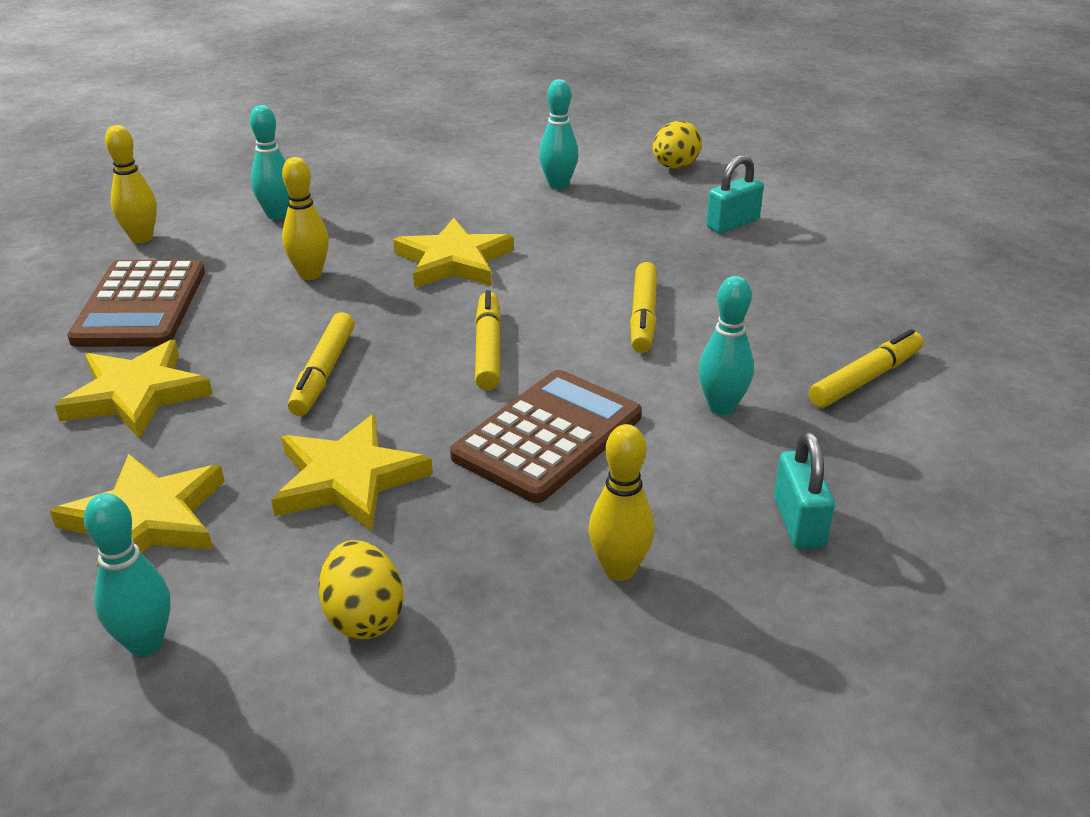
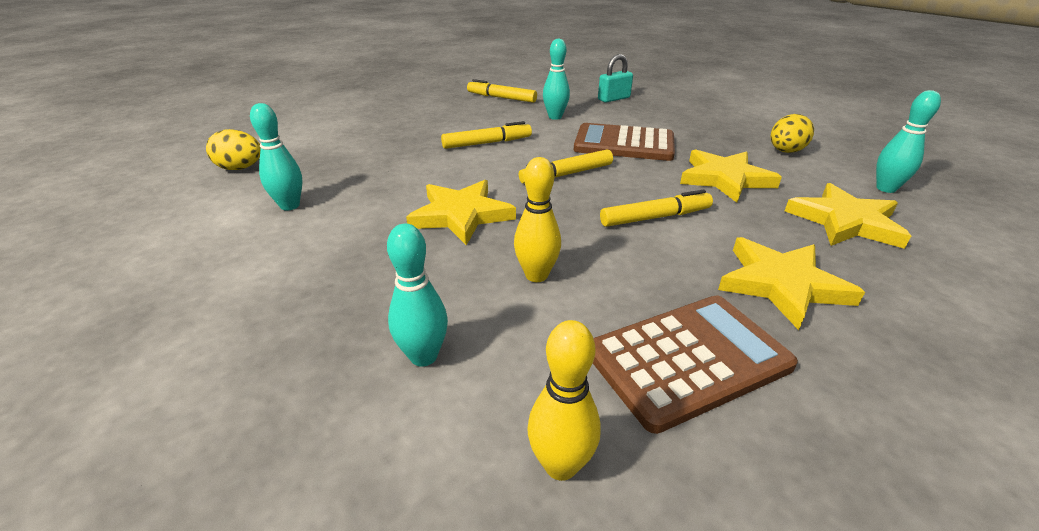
camera: 115 degrees left, 0 degrees up
(619, 569) = (683, 118): yellow bowling pin -> none
(732, 224) = (345, 138): turquoise padlock -> none

